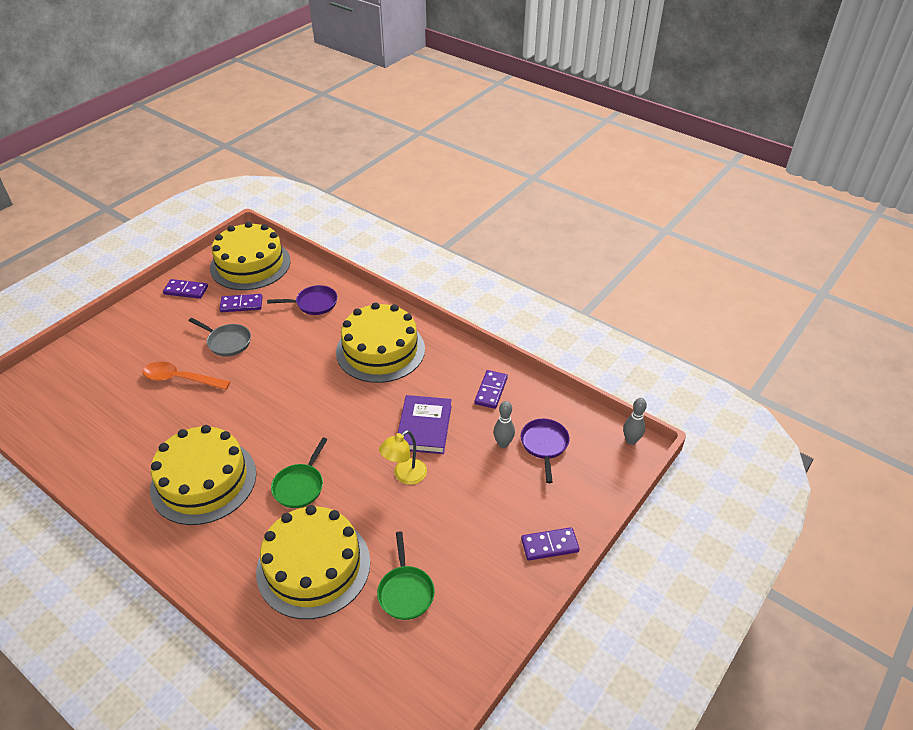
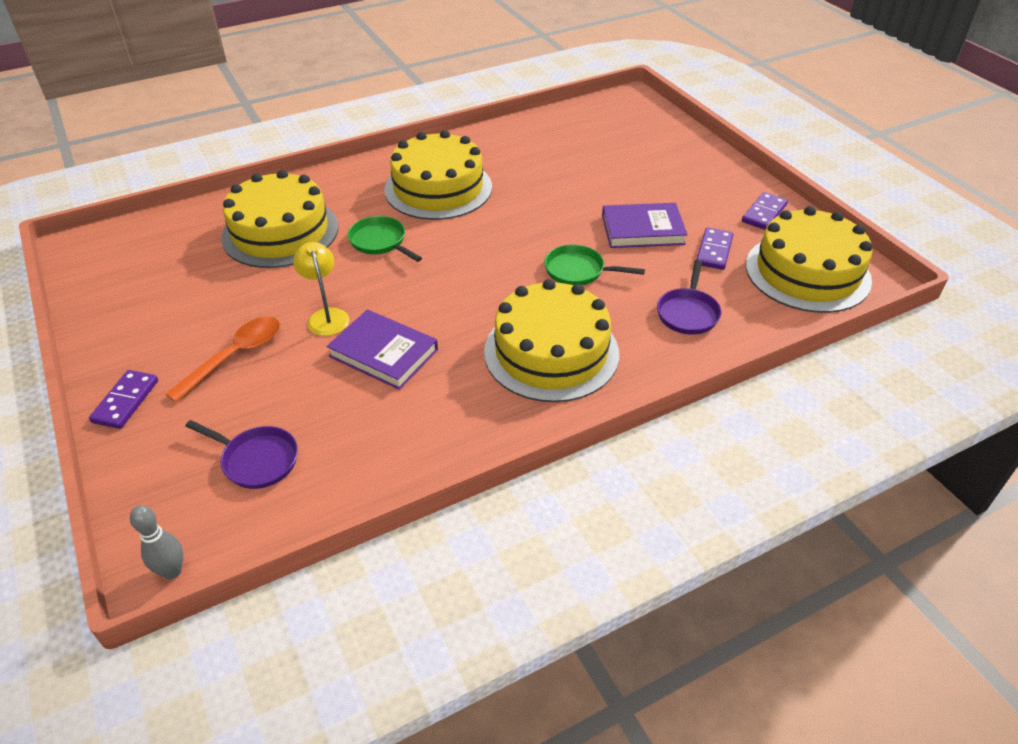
camera: 115 degrees right, 0 degrees up
(181, 379) = (596, 192): orange spoon -> orange spoon (234, 356)
(227, 342) = (642, 230): grey pan -> purple book
(405, 592) = (195, 279): green pan -> green pan (578, 271)
(491, 391) = (394, 441): purple domino -> none
(503, 444) = (296, 417): grey bowling pin -> none

